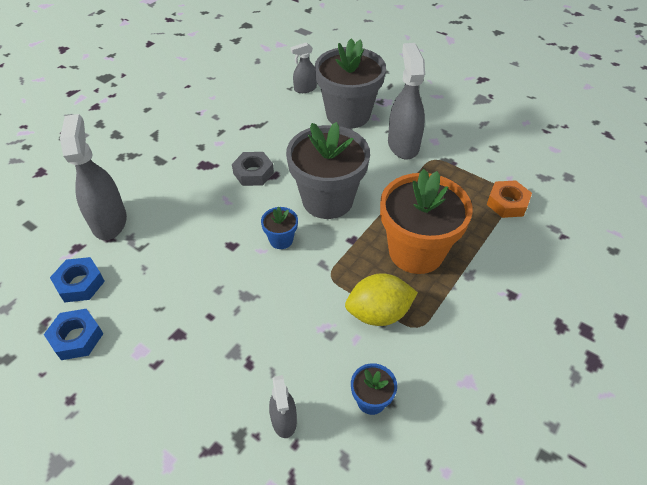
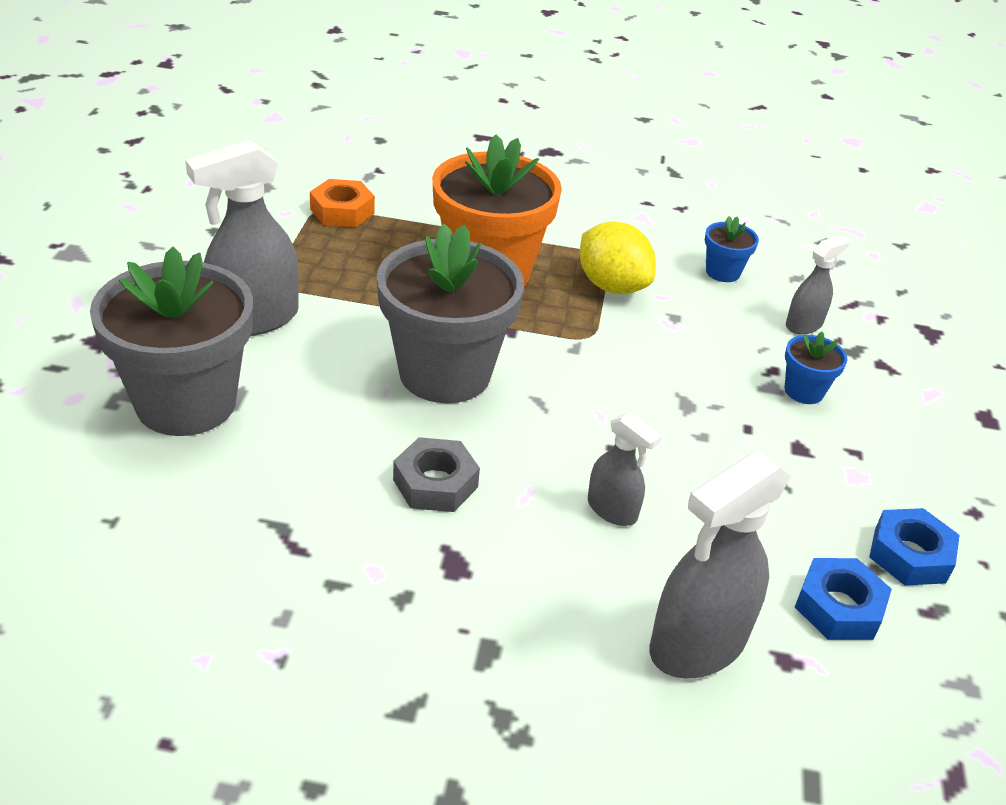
camera: 120 degrees left, 10 degrees down
(281, 240) = (564, 400): blue flower pot -> blue flower pot (804, 391)
(305, 89) = (107, 493): grey spray bottle -> grey spray bottle (612, 510)

